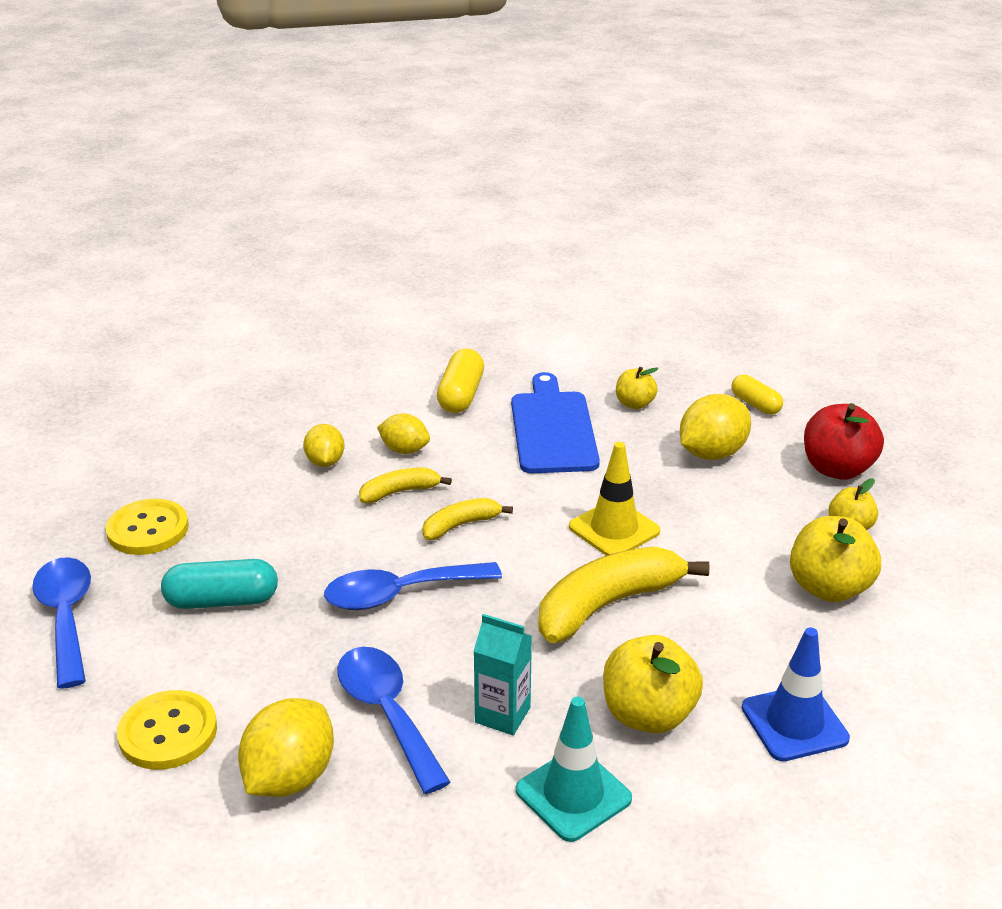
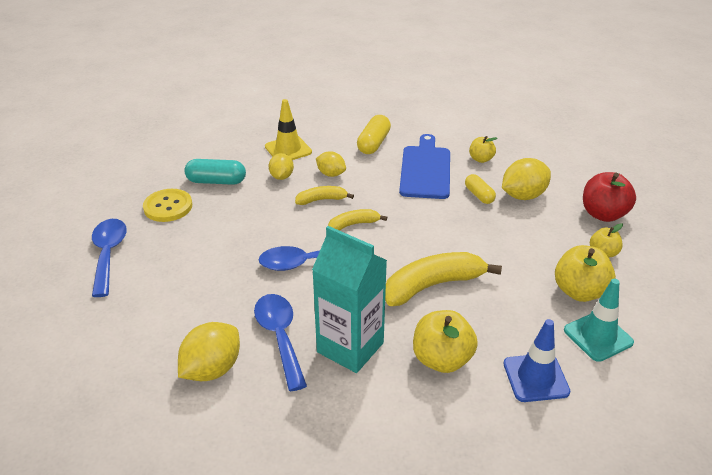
camera: 10 degrees right, 5 degrees up
(168, 732) = (148, 332): yellow button -> none
(222, 601) = (200, 255): turquoise capsule -> turquoise capsule (216, 181)
(502, 715) = (350, 347): turquoise carton -> turquoise carton, size x1.82
(573, 794) = (382, 404): turquoise traffic cone -> turquoise traffic cone (598, 336)
(614, 529) = (448, 237): yellow traffic cone -> yellow traffic cone (288, 149)
(755, 404) = (559, 167): yellow capsule -> yellow capsule (479, 195)

